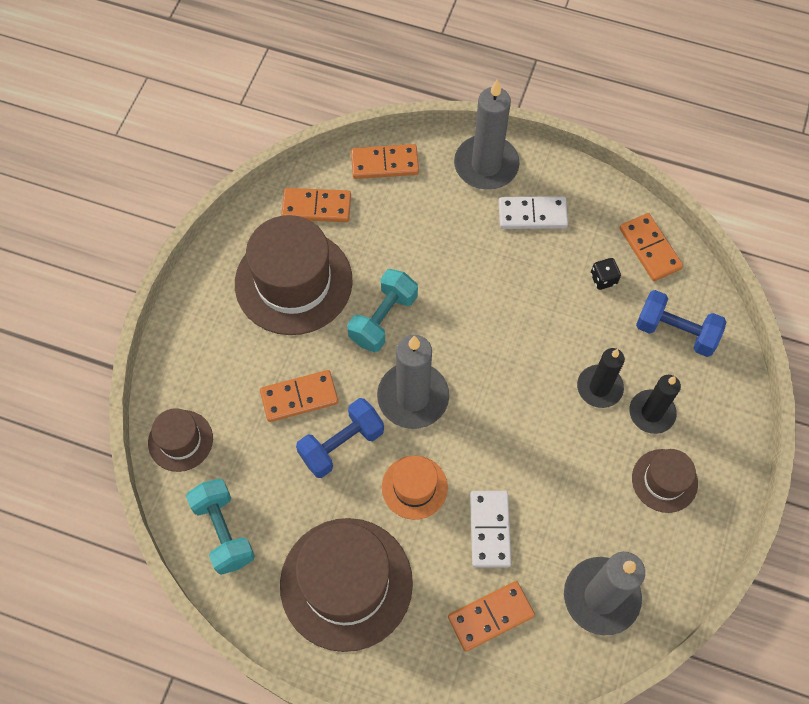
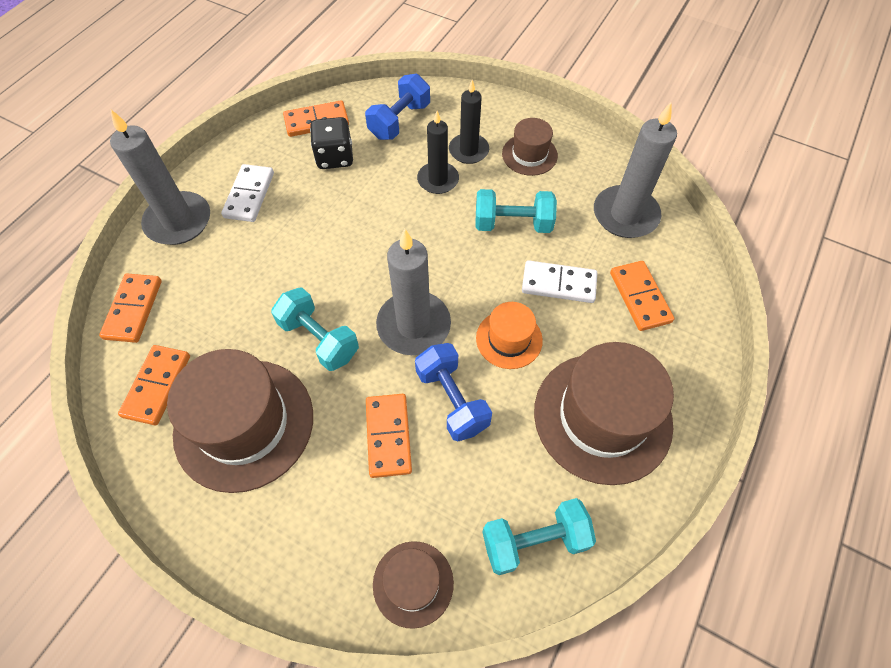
camera: 80 degrees left, 5 degrees down
(557, 474) = (513, 224): none -> turquoise dumbbell
(603, 279) = (335, 157): black dice -> black dice, size x1.73

